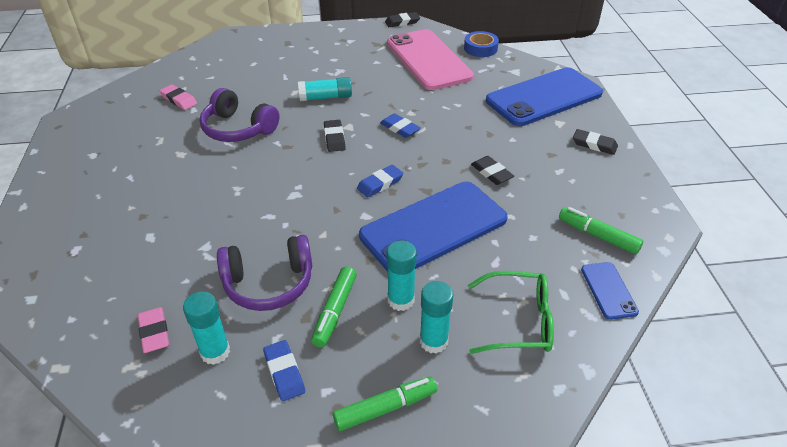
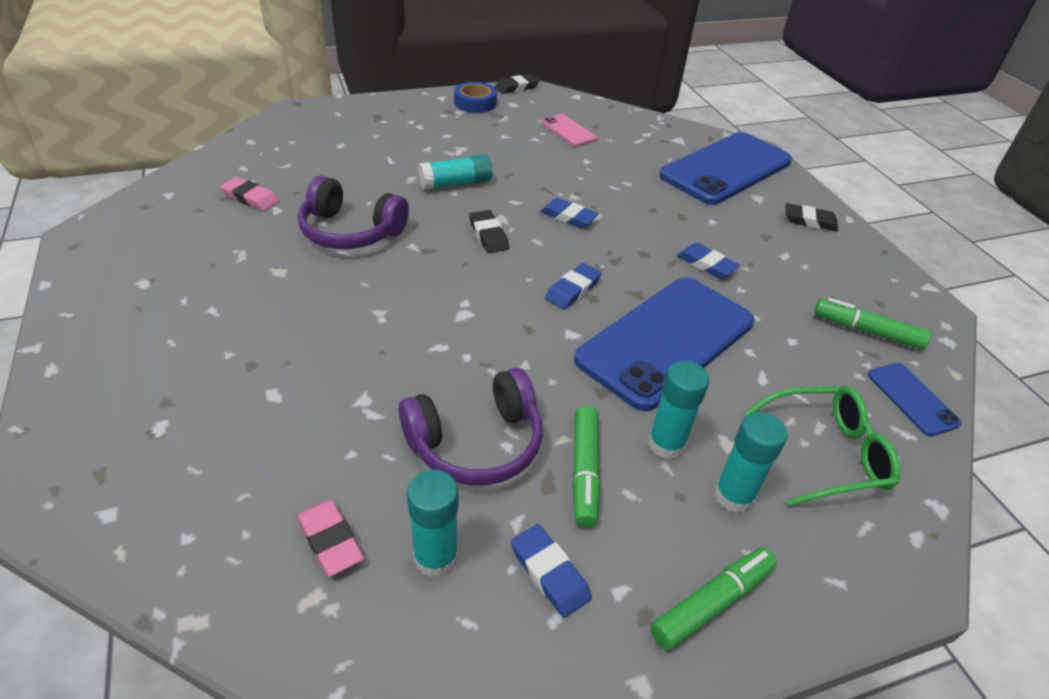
camera: 15 degrees left, 0 degrees up
(428, 60) = (568, 131): pink phone -> pink phone, size x0.44
(480, 48) = (625, 115): blue tape -> blue tape (475, 103)
(491, 173) = (706, 264): black eraser -> blue eraser

